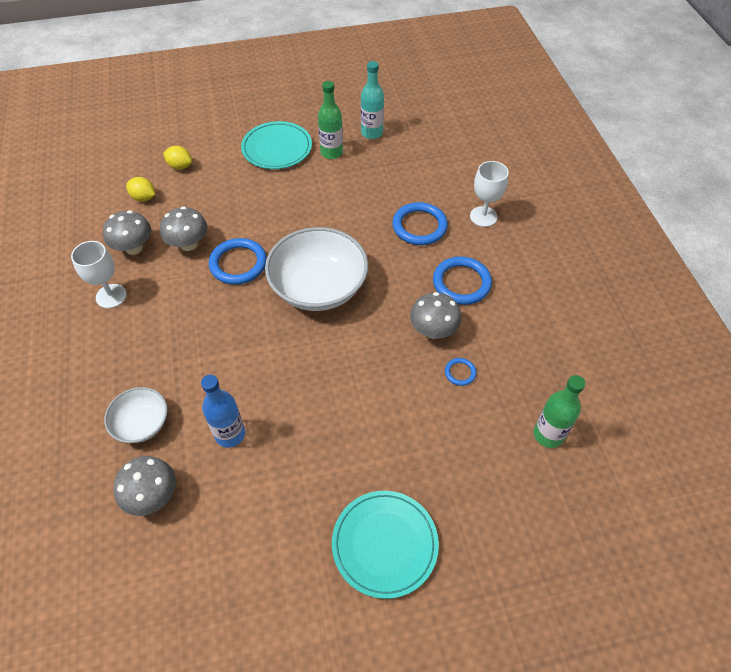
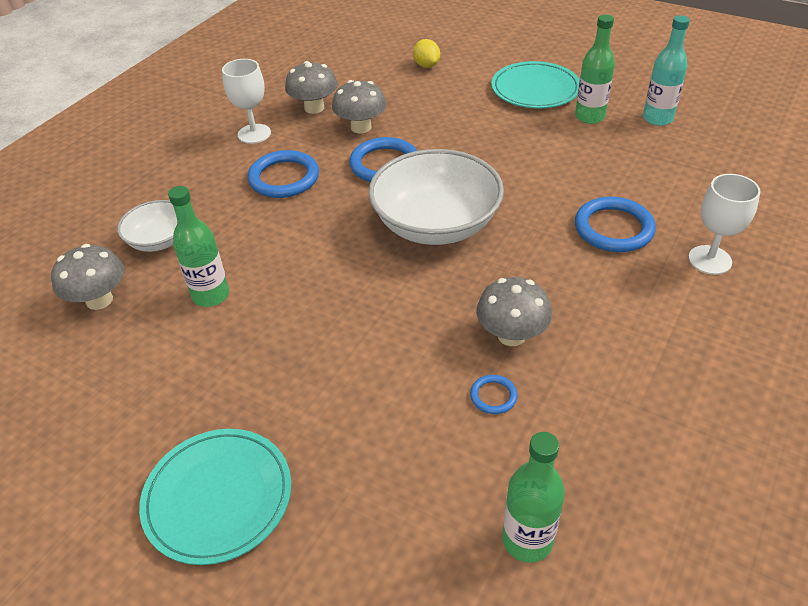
camera: 45 degrees right, 10 degrees down
(144, 198) = (367, 75): yellow lemon -> none
(230, 434) = (211, 295): blue bottle -> green bottle
(461, 283) = (601, 309): blue ring -> blue ring (284, 178)

